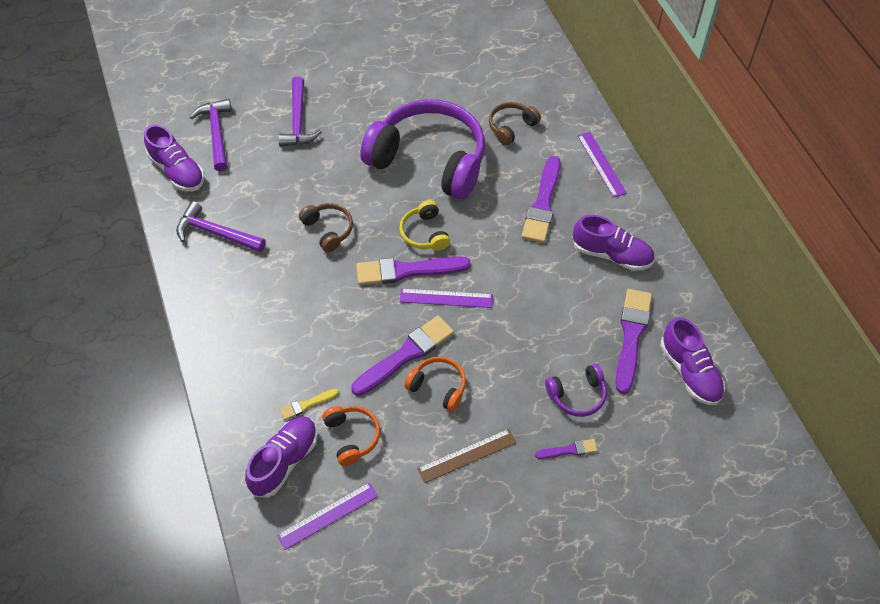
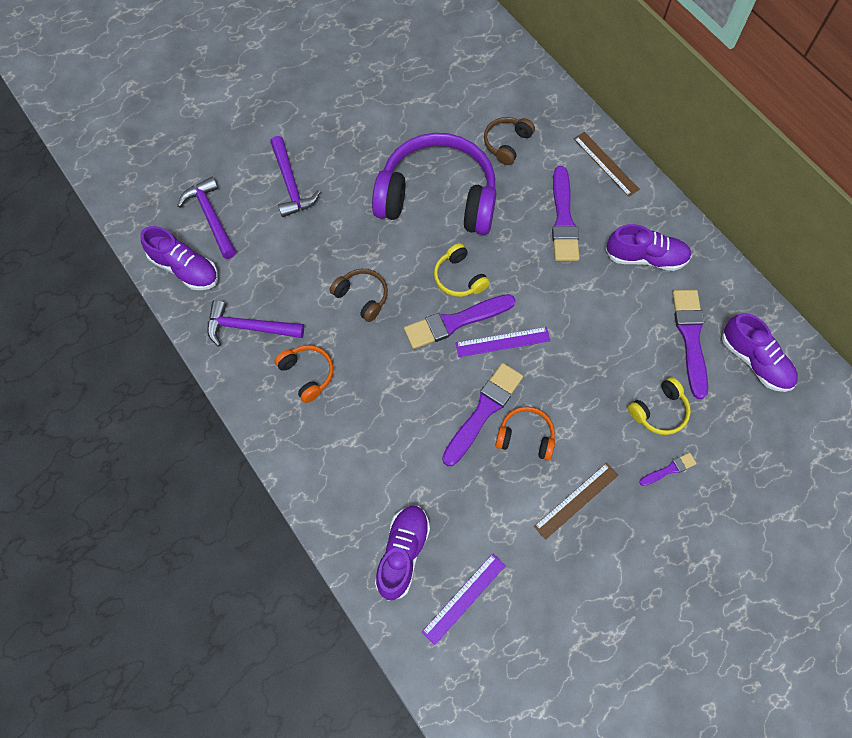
camera: 15 degrees left, 10 degrees up
(307, 404) = (404, 489): yellow brush -> none
(352, 437) = (460, 511): orange headphones -> orange headphones (307, 374)
(577, 395) = (659, 411): purple headphones -> yellow headphones
(601, 164) = (606, 164): purple ruler -> brown ruler

